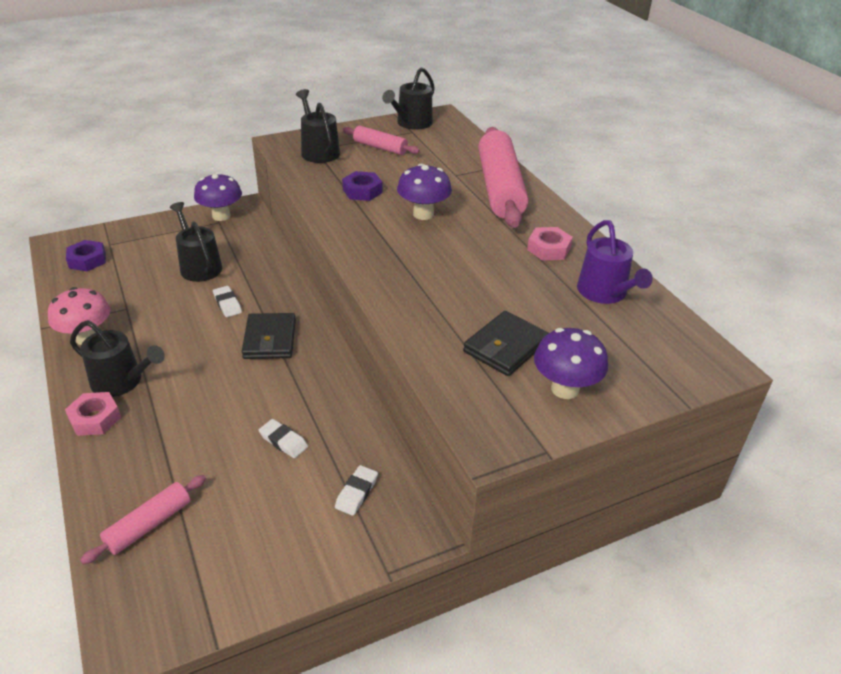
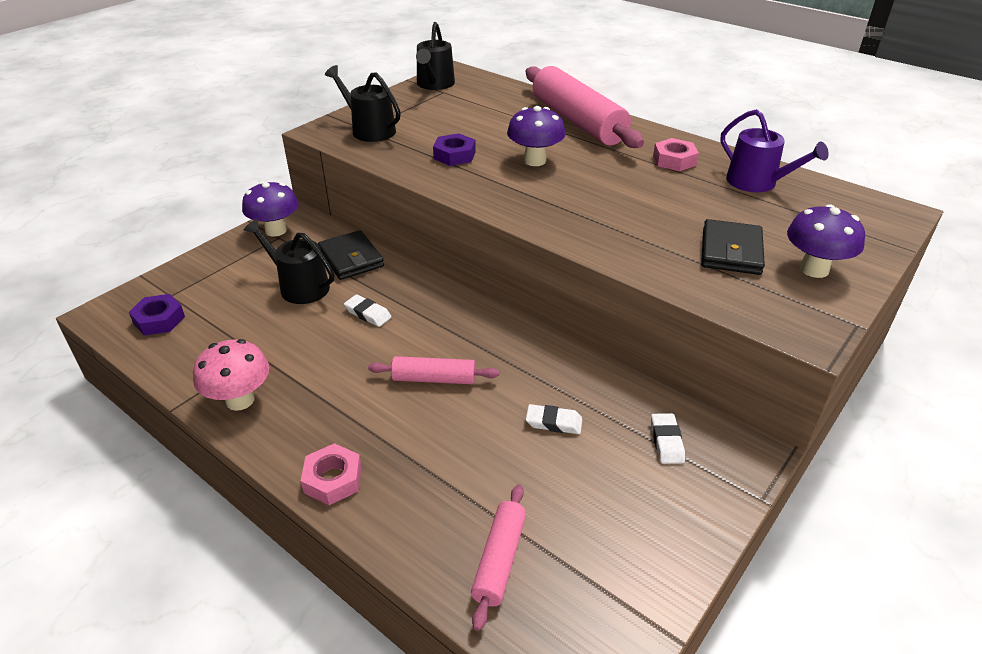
camera: 25 degrees left, 0 degrees up
(121, 381) = (326, 430): black watering can -> none
(270, 339) = (446, 333): black wallet -> black wallet (351, 258)
(380, 147) = (428, 112): pink rolling pin -> pink rolling pin (434, 379)

